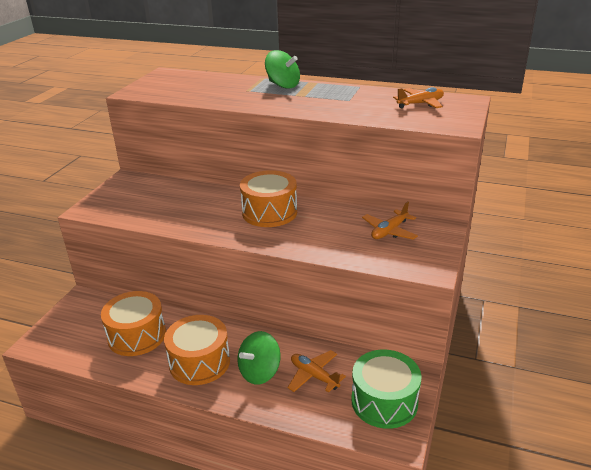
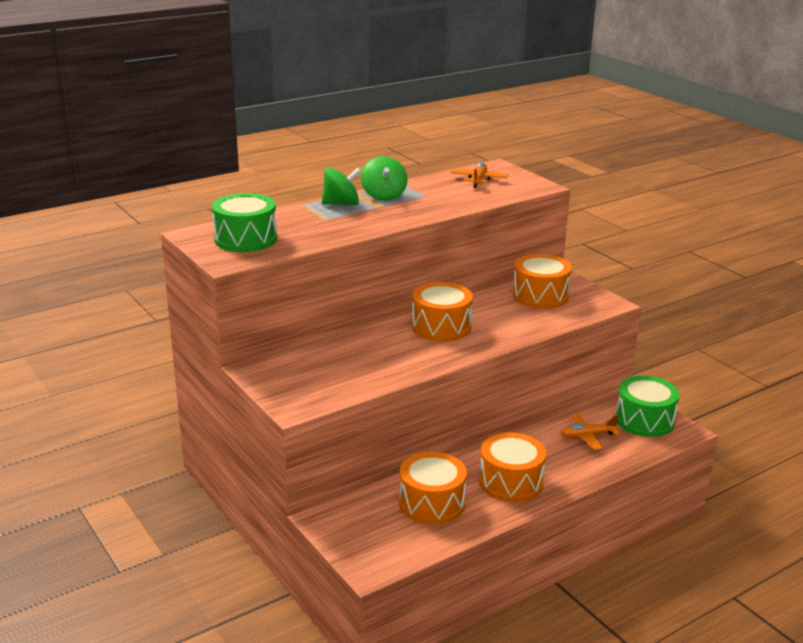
camera: 55 degrees left, 5 degrees down
(177, 84) = (245, 239): none -> green drum
(259, 372) = (556, 458): green spinning top -> green spinning top (384, 196)
(389, 231) = (540, 296): orange plane -> orange drum

